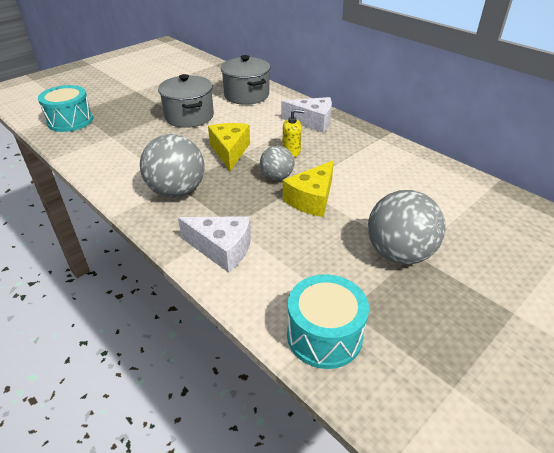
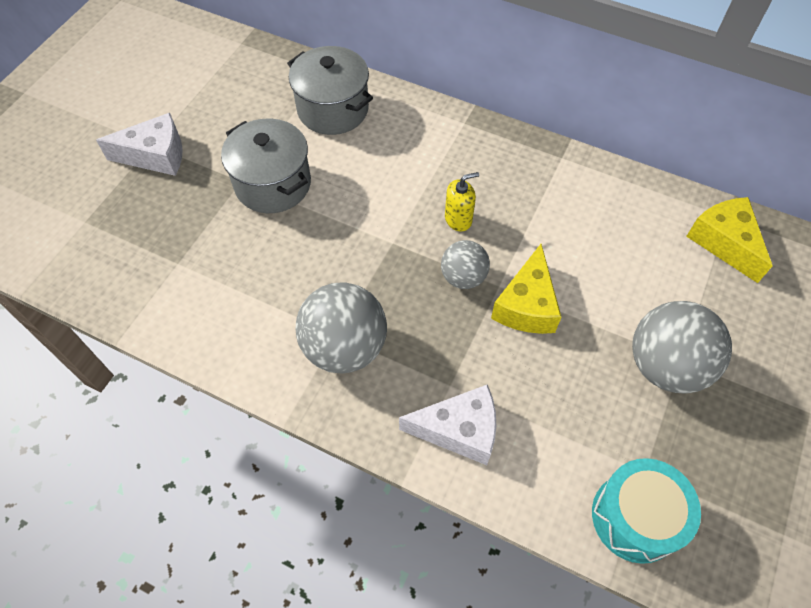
camera: 20 degrees left, 20 degrees up
(70, 121) = (90, 247): turquoise drum -> none
(230, 151) = (374, 244): yellow cheese -> yellow cheese (724, 242)
(312, 122) = (457, 147): white cheese -> white cheese (156, 155)

